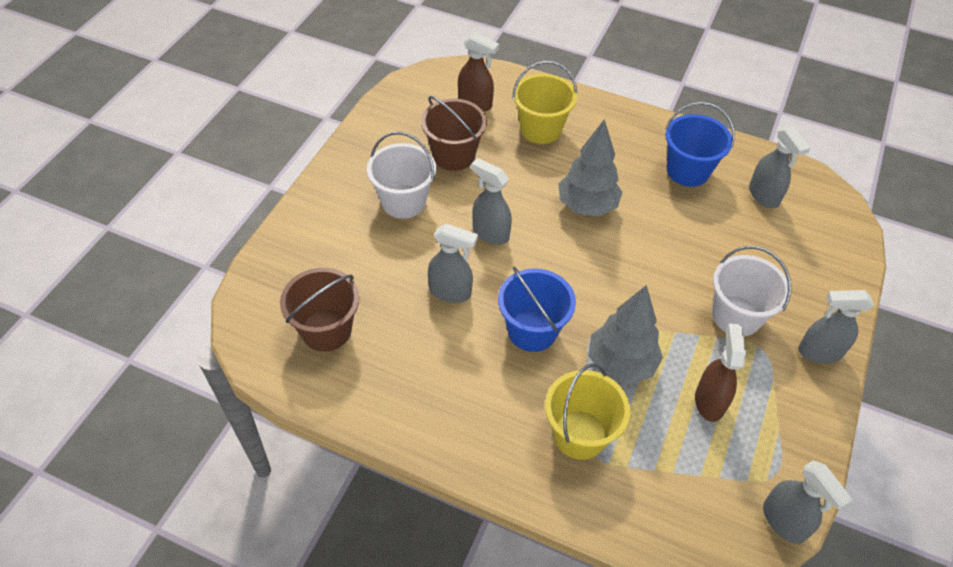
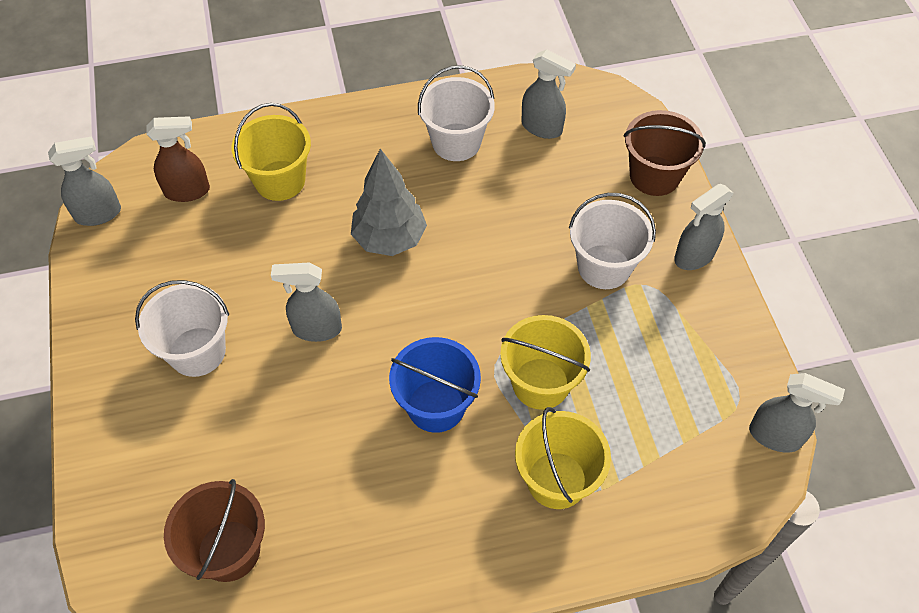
camera: 35 degrees left, 5 degrees up
(450, 292) = (325, 419): grey spray bottle -> grey spray bottle (99, 214)
(453, 155) = (210, 265): brown bucket -> brown bucket (654, 176)
(620, 364) = (540, 383): grey tree -> yellow bucket
(687, 171) = (456, 142): blue bucket -> white bucket
(709, 401) = (640, 366): brown spray bottle -> none

